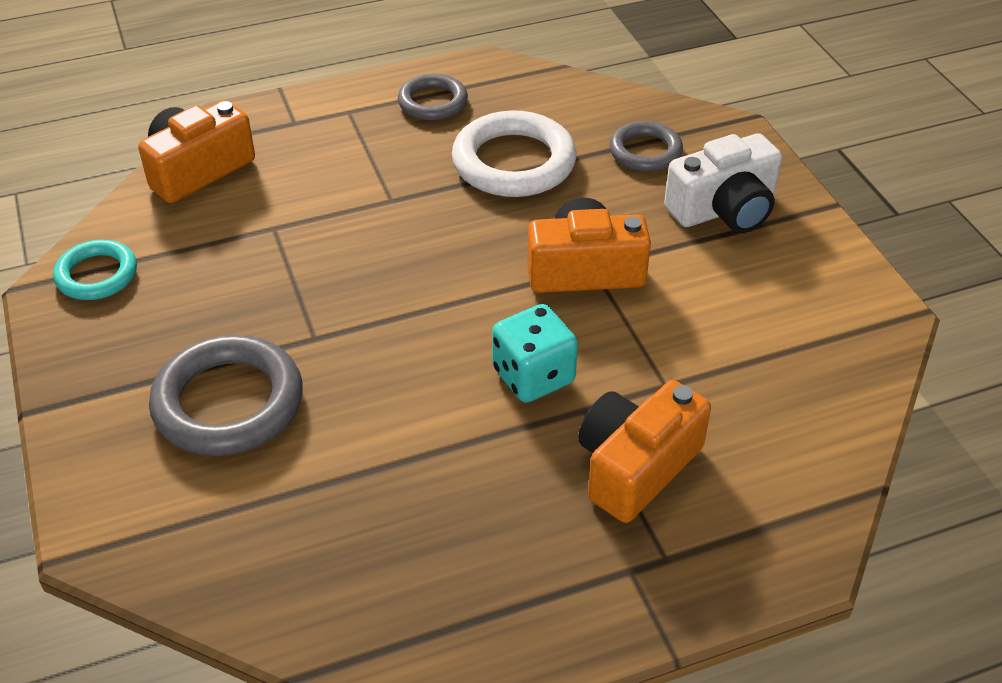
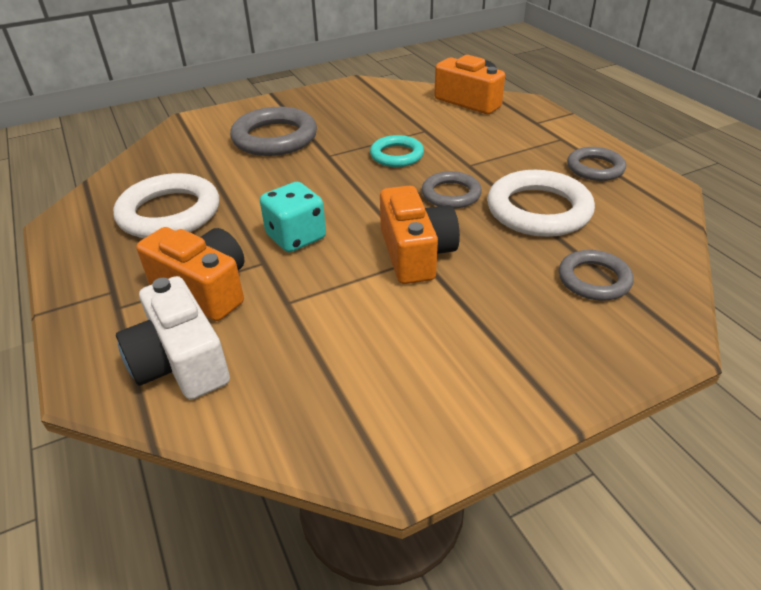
camera: 85 degrees right, 5 degrees down
(97, 275) = (370, 91): turquoise ring -> turquoise ring (397, 155)
(440, 527) = (169, 213): none -> white ring
(462, 225) = (451, 194): none -> grey ring
(724, 209) = (528, 334): white camera -> white camera (180, 362)

